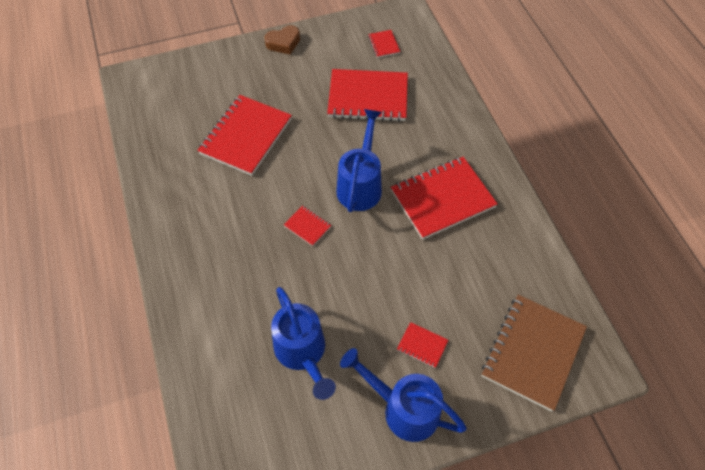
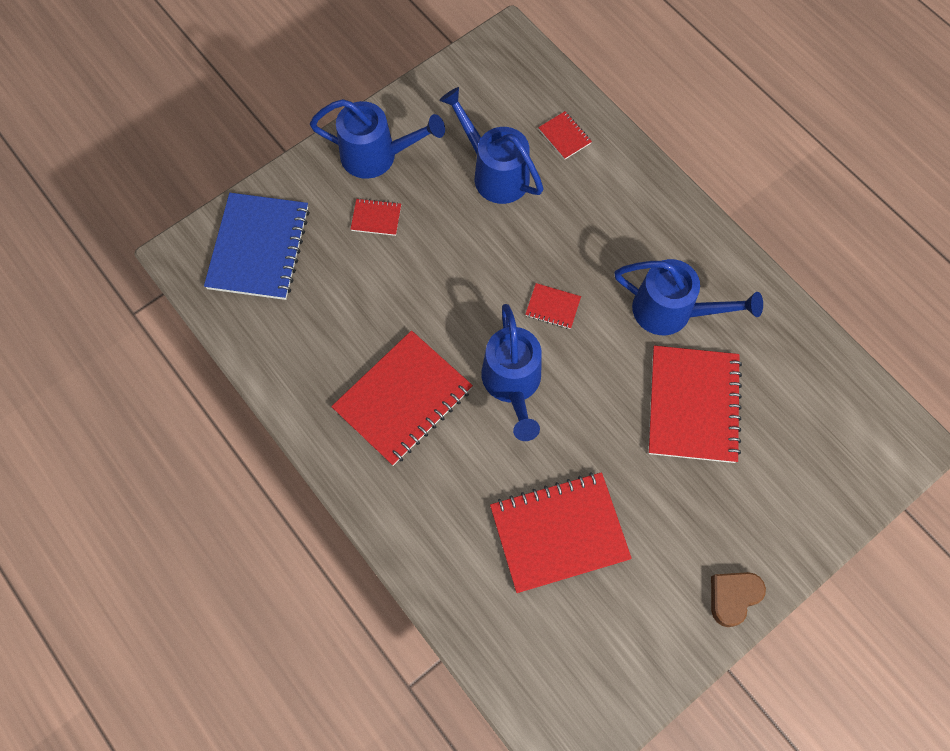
camera: 160 degrees right, 10 degrees up
(223, 196) = (671, 312): none -> blue watering can
(384, 45) = (576, 652): red notebook -> red notebook (564, 136)
(533, 352) = (259, 248): brown notebook -> blue notebook

